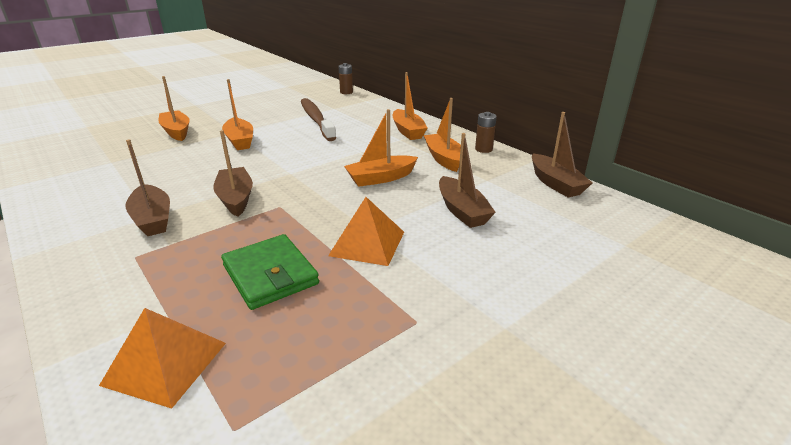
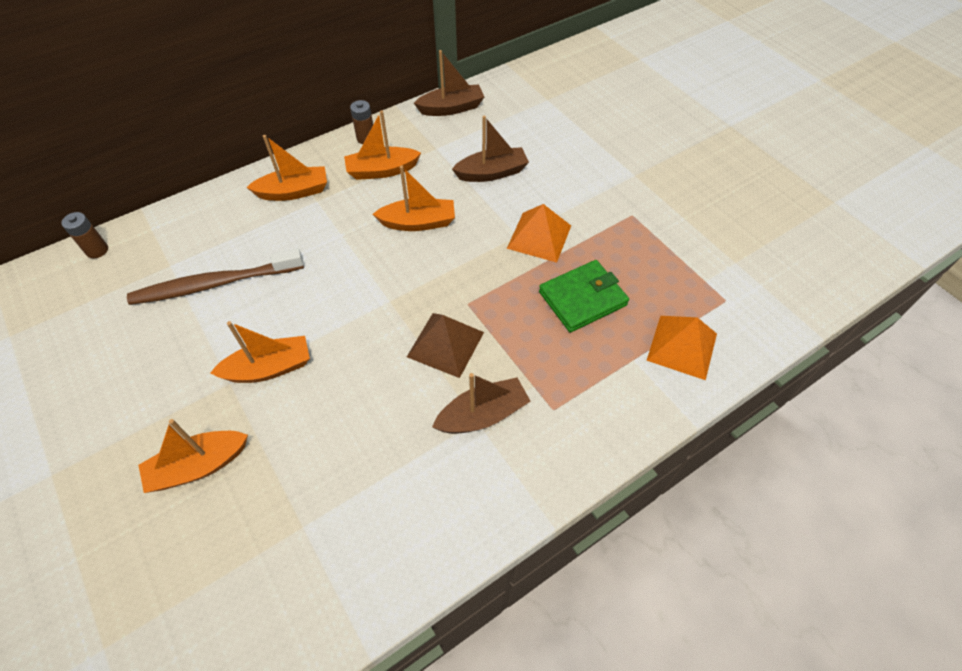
camera: 85 degrees left, 25 degrees up
(236, 198) = (445, 344): brown boat -> brown pyramid
(381, 178) = (418, 222): orange boat -> orange boat turned 75 degrees counterclockwise

